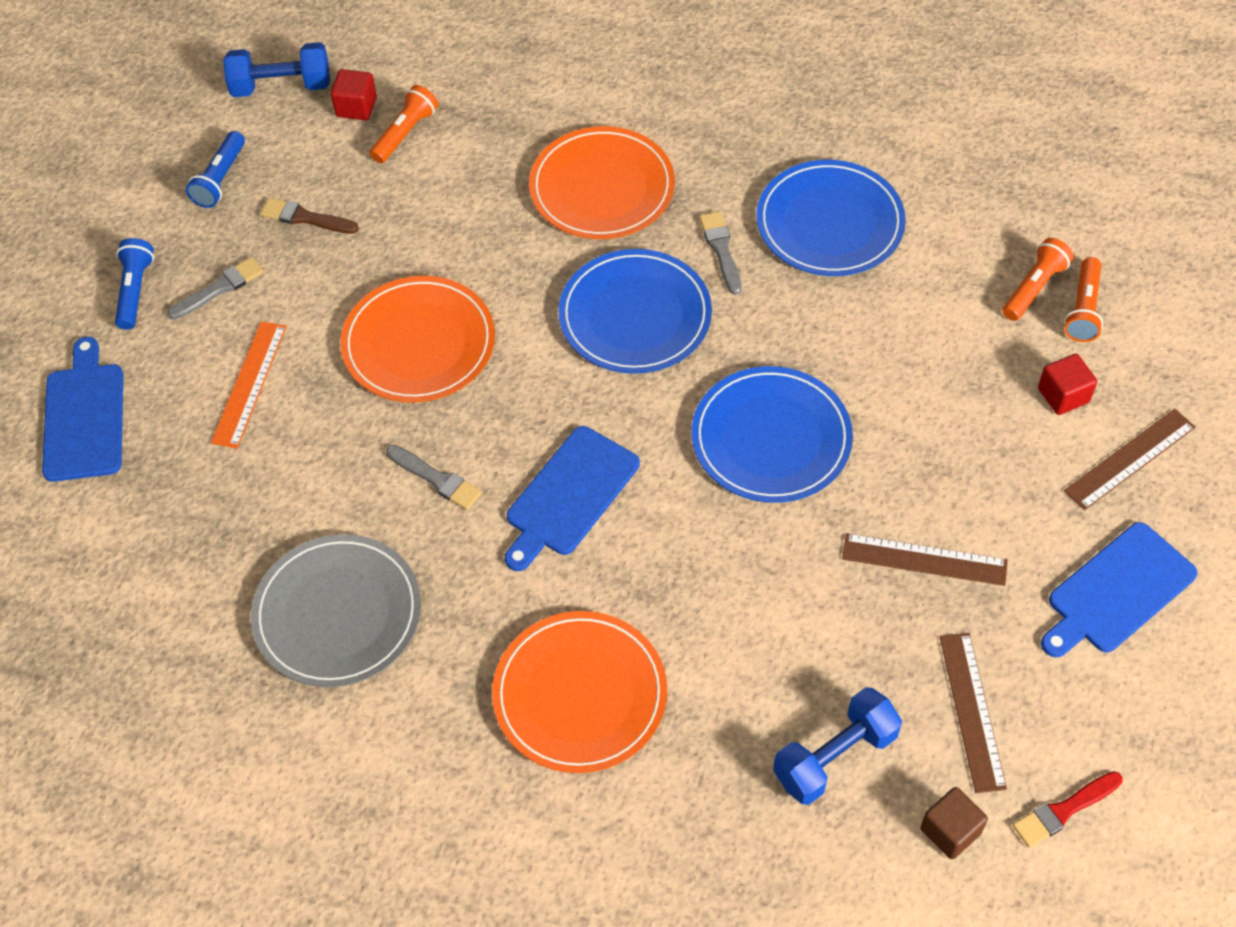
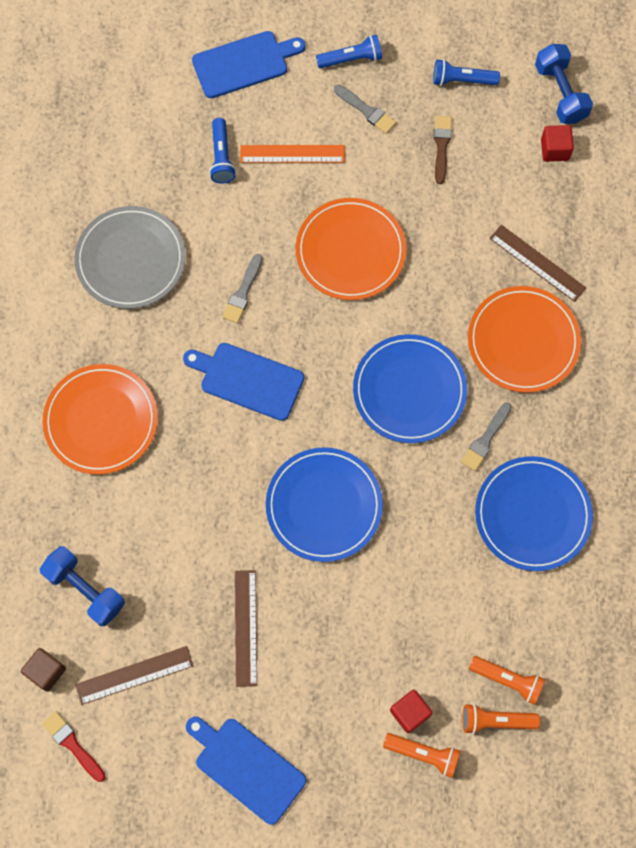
camera: 75 degrees right, 15 degrees up
(219, 469) = (222, 157): none -> blue flashlight
(405, 133) = (538, 190): orange flashlight -> orange flashlight (423, 754)
(721, 250) = (486, 439): grey brush -> grey brush turned 150 degrees clockwise
(1129, 459) = (363, 768): brown ruler -> brown ruler (537, 263)

